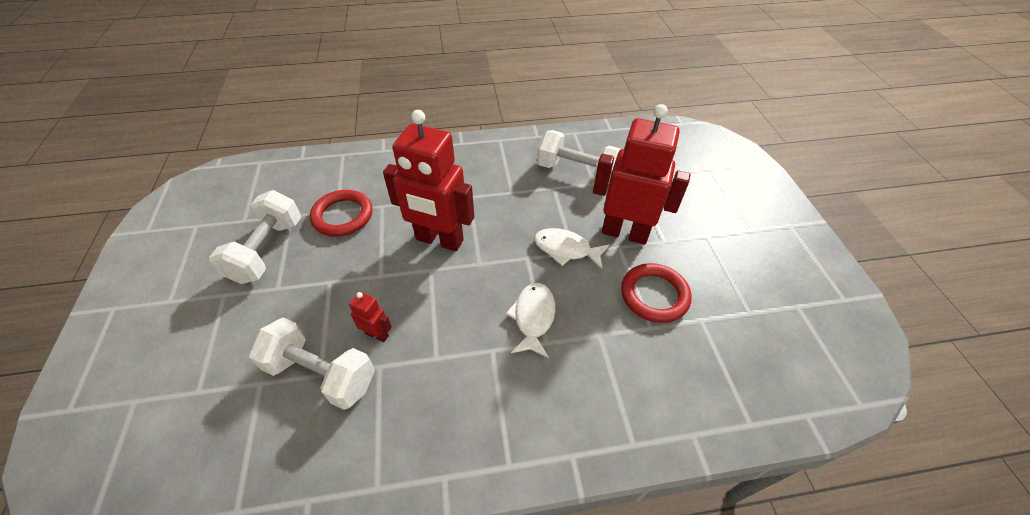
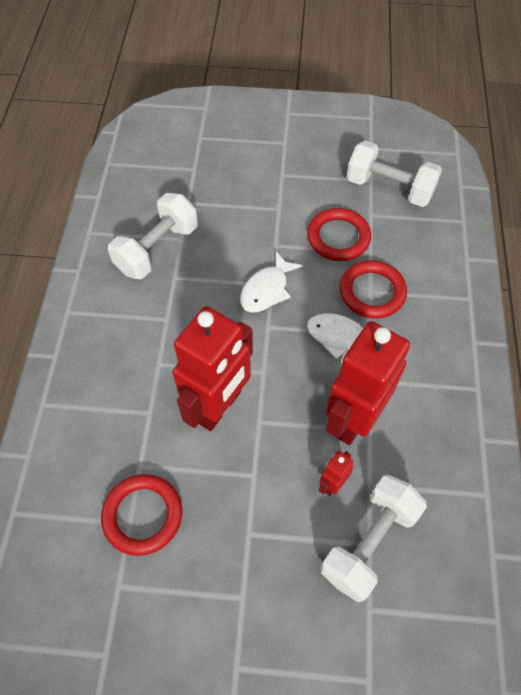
camera: 75 degrees left, 10 degrees up
(267, 250) = (175, 615): white dumbbell -> white dumbbell (389, 188)
(599, 336) = (372, 292): none -> red ring
(624, 233) = (259, 235): red robot -> red robot (353, 419)

